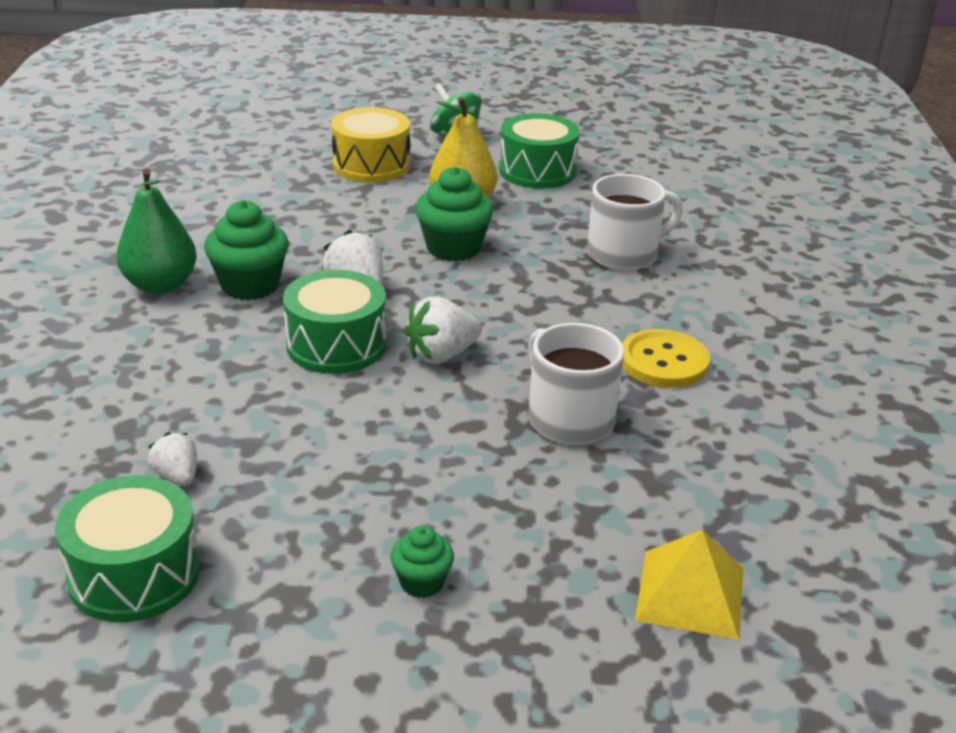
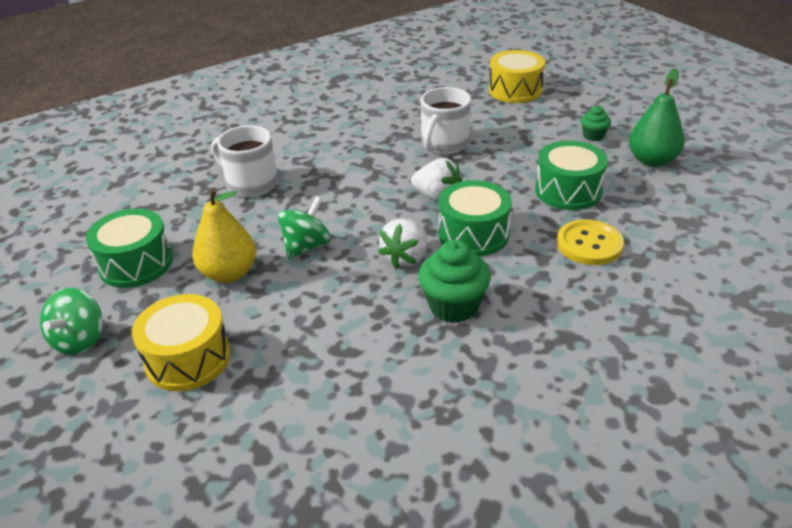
camera: 120 degrees left, 5 degrees up
(134, 574) = (701, 197): green drum -> green drum (568, 191)
(160, 285) = (505, 349): green pear -> green pear (652, 160)
(177, 476) = (640, 222): white strawberry -> none
(453, 248) = (306, 246): green cupcake -> green spinning top
(663, 361) = (363, 138): yellow button -> yellow button (589, 244)
(690, 594) = (515, 90): yellow pyramid -> yellow drum

